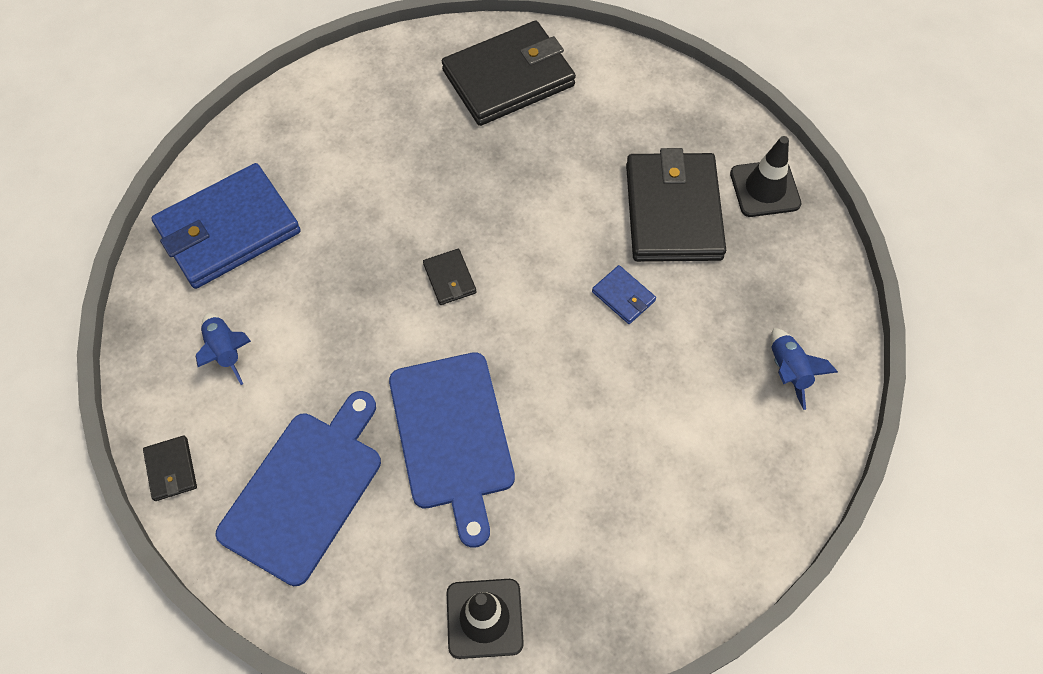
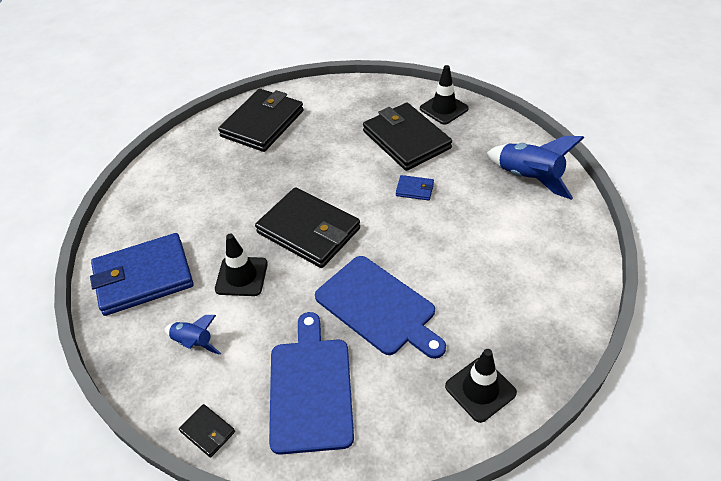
camera: 30 degrees left, 15 degrees down
(228, 230) = (143, 277): blue wallet -> blue wallet turned 45 degrees clockwise
(331, 295) = (241, 276): none -> black traffic cone
(449, 279) = (309, 231): black wallet -> black wallet, size x2.35
(788, 371) = (529, 178): blue rocket -> blue rocket, size x1.75

